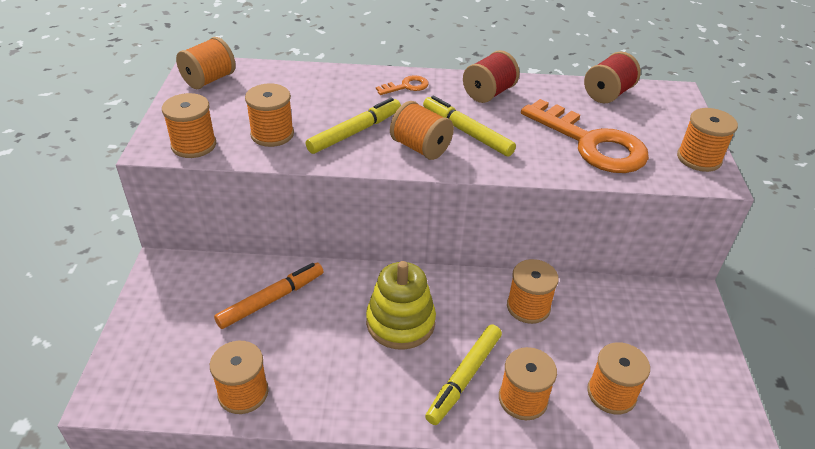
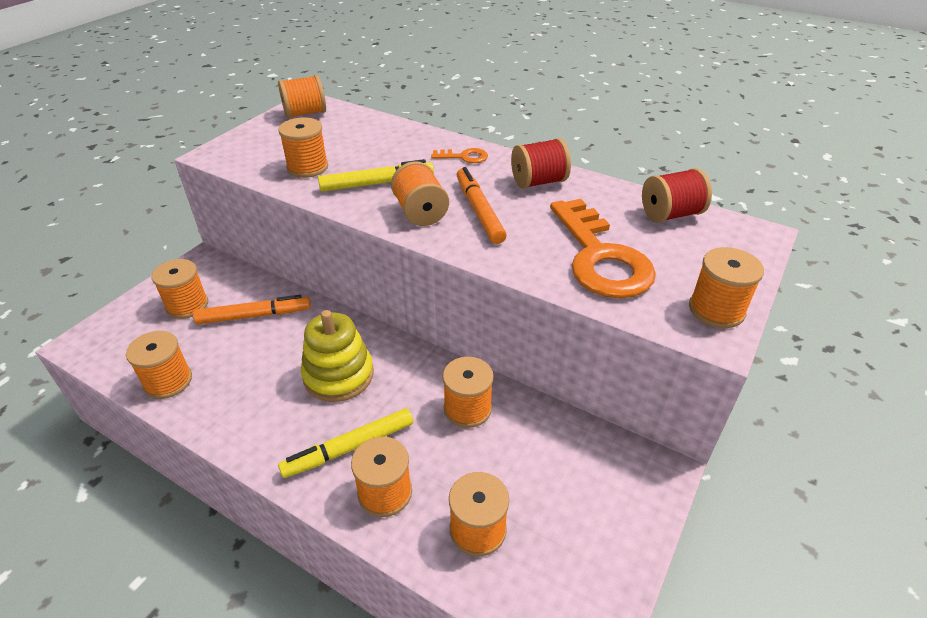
camera: 30 degrees right, 0 degrees up
(194, 145) = (240, 160): orange spool -> orange spool (187, 305)
(466, 132) = (479, 211): yellow marker -> orange marker

